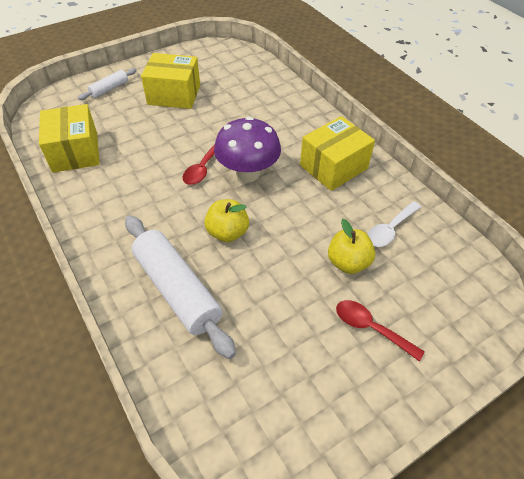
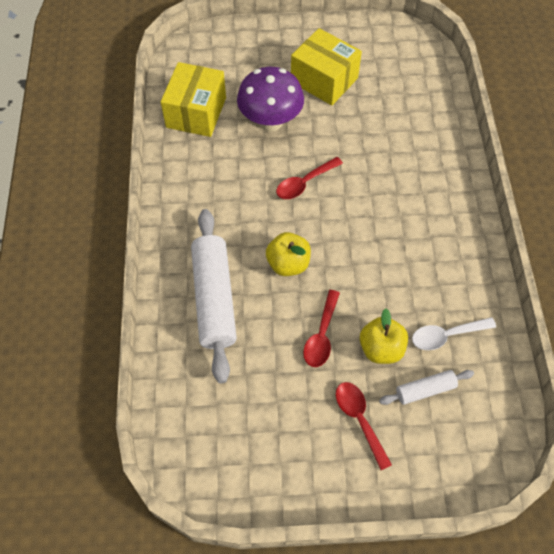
camera: 30 degrees right, 10 degrees up
(109, 89) = (263, 47): white rolling pin -> white rolling pin (425, 390)
(248, 173) = (344, 208): purple mushroom -> purple mushroom (270, 121)
(293, 275) = (321, 335): none -> red spoon
(333, 167) = (436, 240): yellow box -> none

